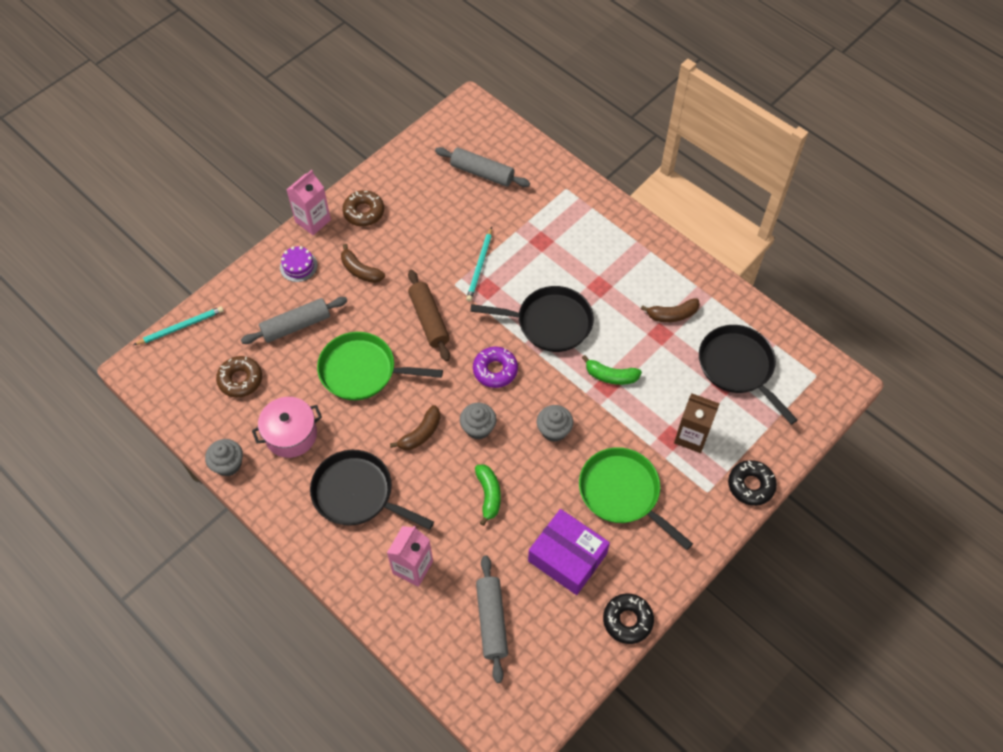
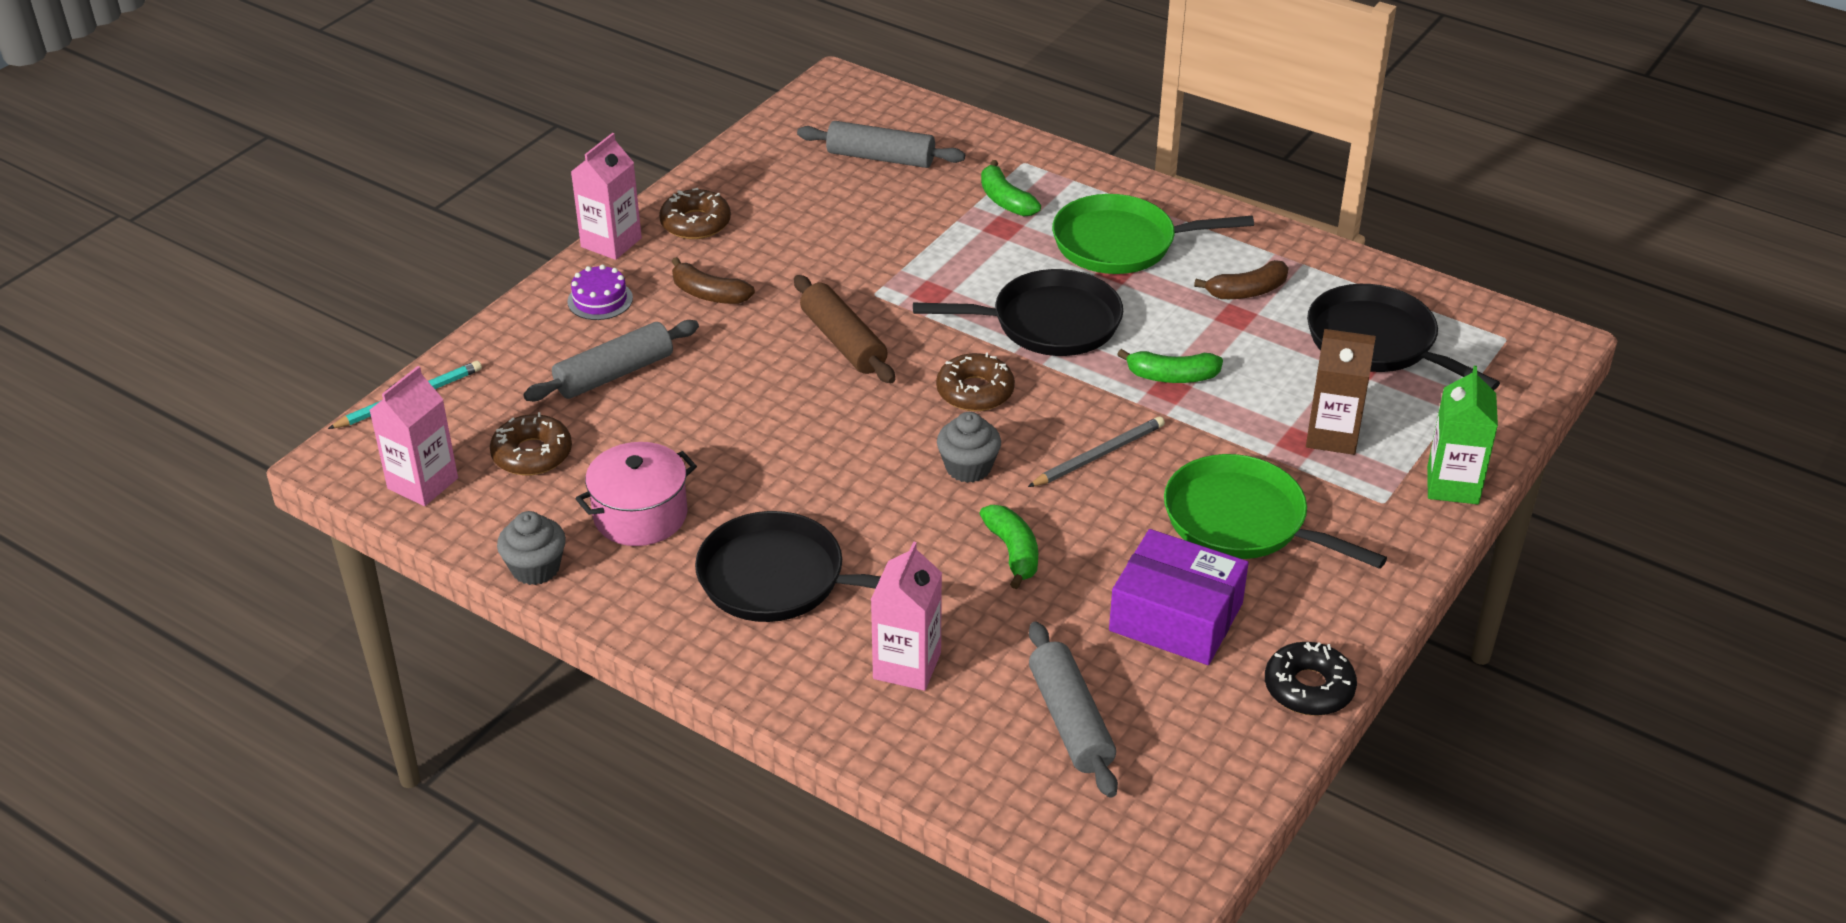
camera: 10 degrees left, 20 degrees down
(178, 392) = (423, 483): none -> pink carton
(362, 371) = (745, 418): green pan -> green pan (1120, 244)
(421, 433) = (871, 486): brown banana -> none
(480, 266) = (910, 267): turquoise pencil -> none
(495, 370) = (975, 391): purple donut -> brown donut
(548, 219) = (1005, 200): none -> green banana
(554, 430) = (1099, 455): grey cupcake -> grey pencil
(751, 485) = (1452, 485): black donut -> green carton

